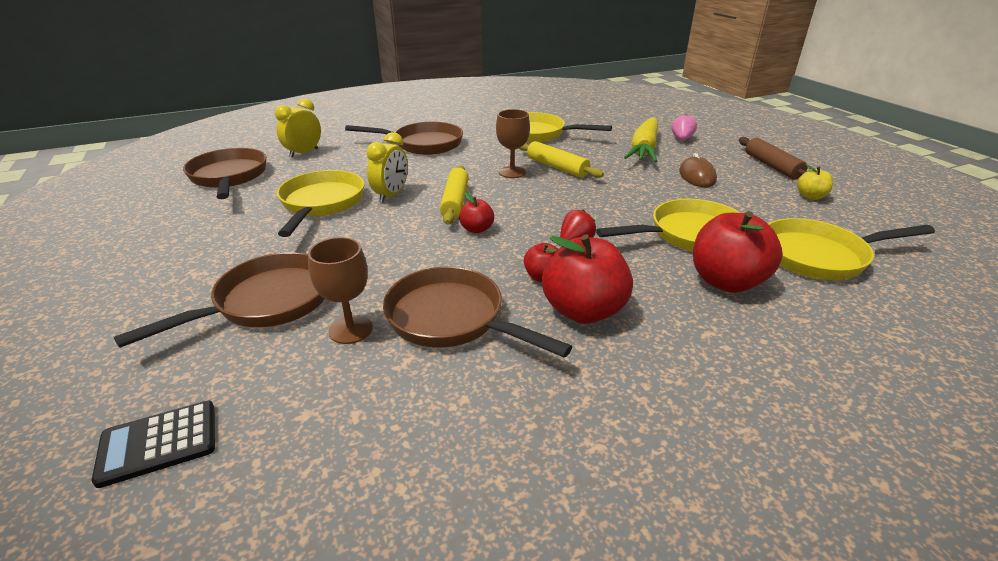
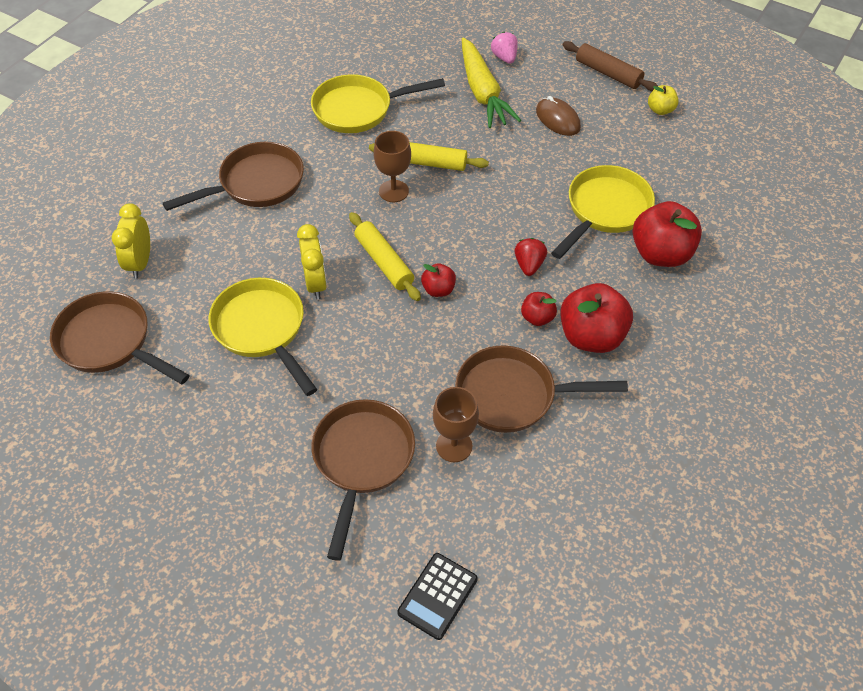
camera: 35 degrees left, 20 degrees up
(819, 256) = (703, 191): yellow pan -> none

